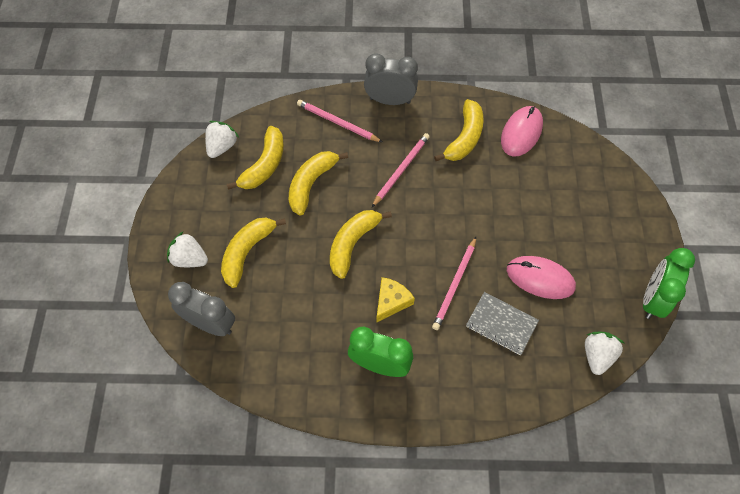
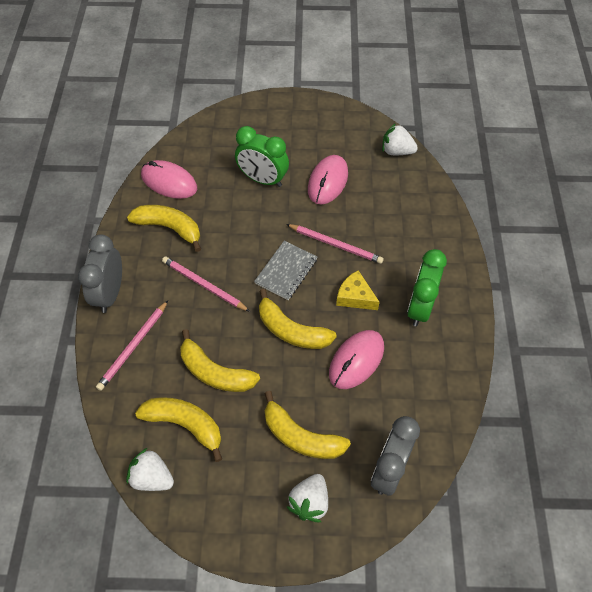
camera: 90 degrees left, 5 degrees down
(320, 300) = (356, 360): none -> pink mouse
(501, 324) = (373, 212): grey notebook -> grey notebook (286, 271)
(653, 299) = (344, 111): green clock -> green clock (262, 179)

